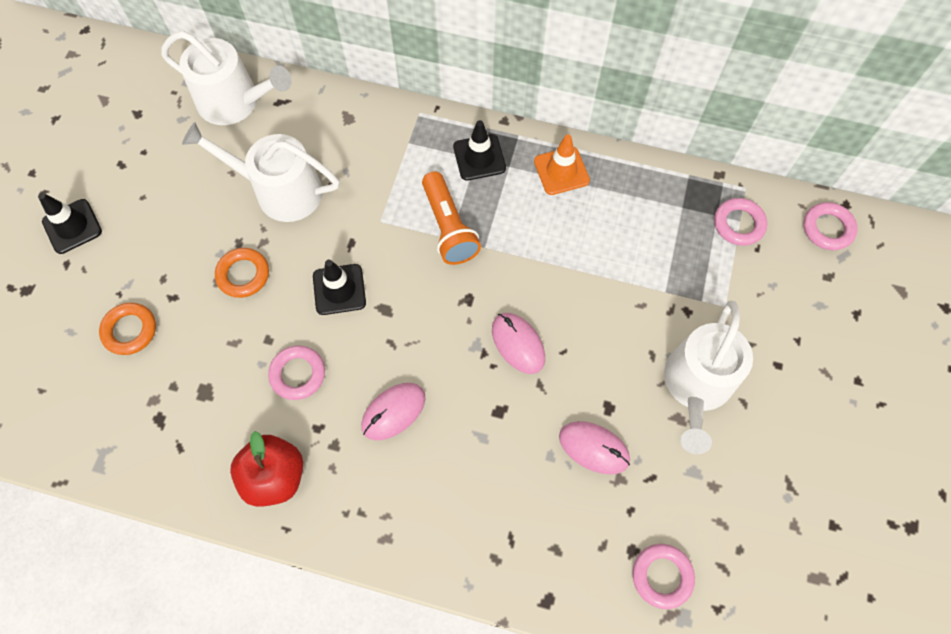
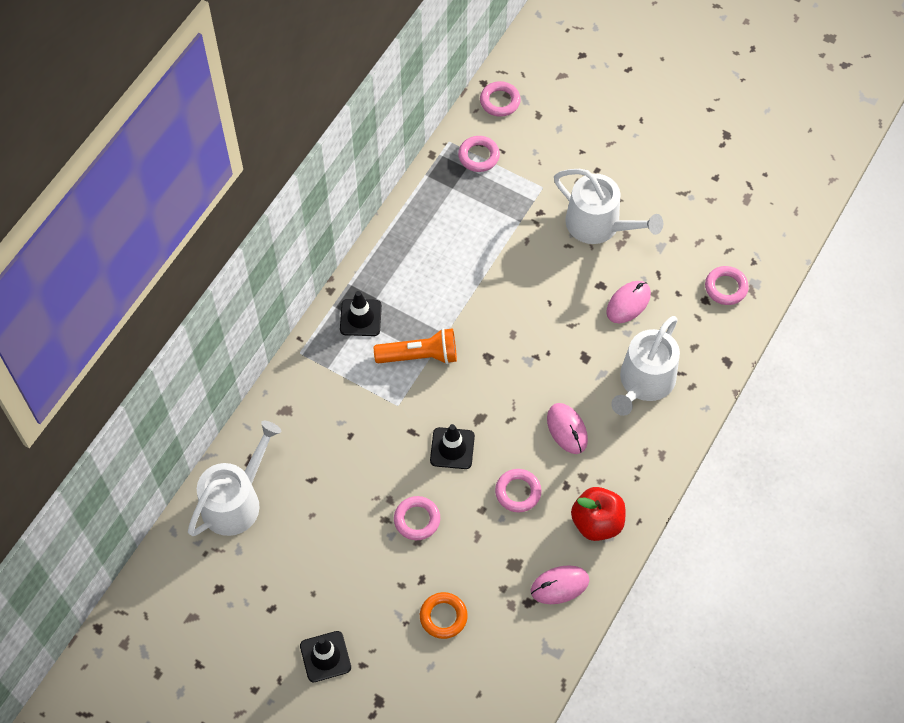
camera: 75 degrees left, 5 degrees down
(243, 275) = (417, 520): orange ring -> pink ring
(280, 191) = (343, 478): white watering can -> white watering can (644, 382)
(518, 344) = (535, 331): pink mouse -> pink mouse (559, 585)
(561, 171) = (393, 261): orange traffic cone -> none

